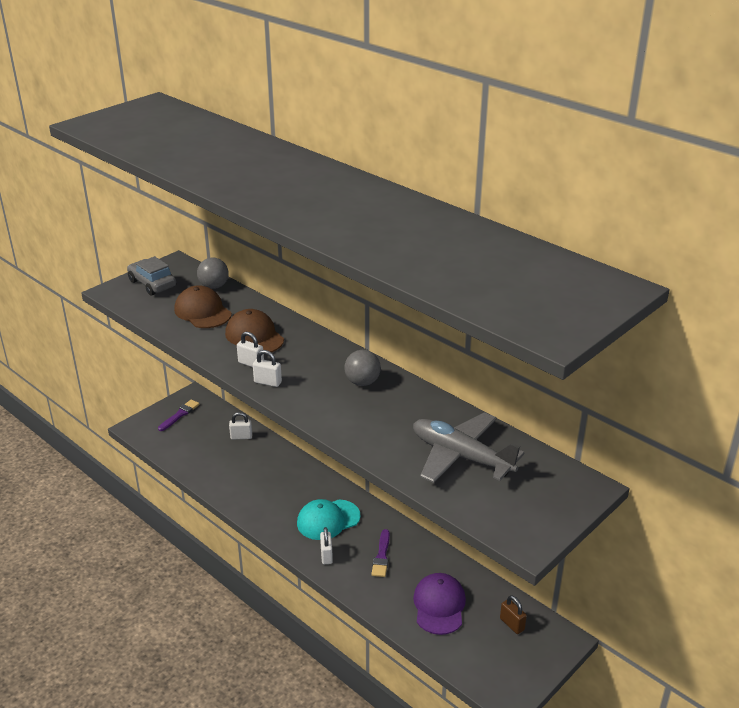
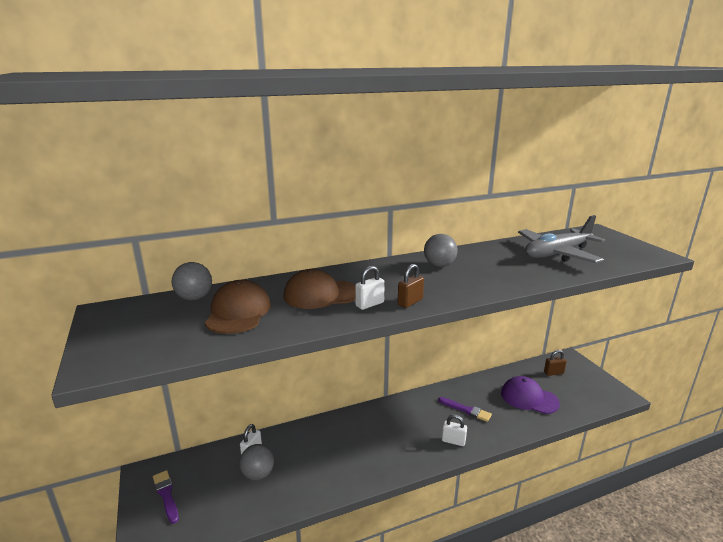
camera: 65 degrees left, 10 degrees down
(152, 284) = (128, 333): grey car -> none
(203, 312) = (238, 312): brown cap -> brown cap turned 105 degrees clockwise
(221, 449) = (258, 474): none -> grey ball
(267, 382) = (410, 302): white padlock -> brown padlock
(328, 520) = (409, 427): turquoise cap -> none

